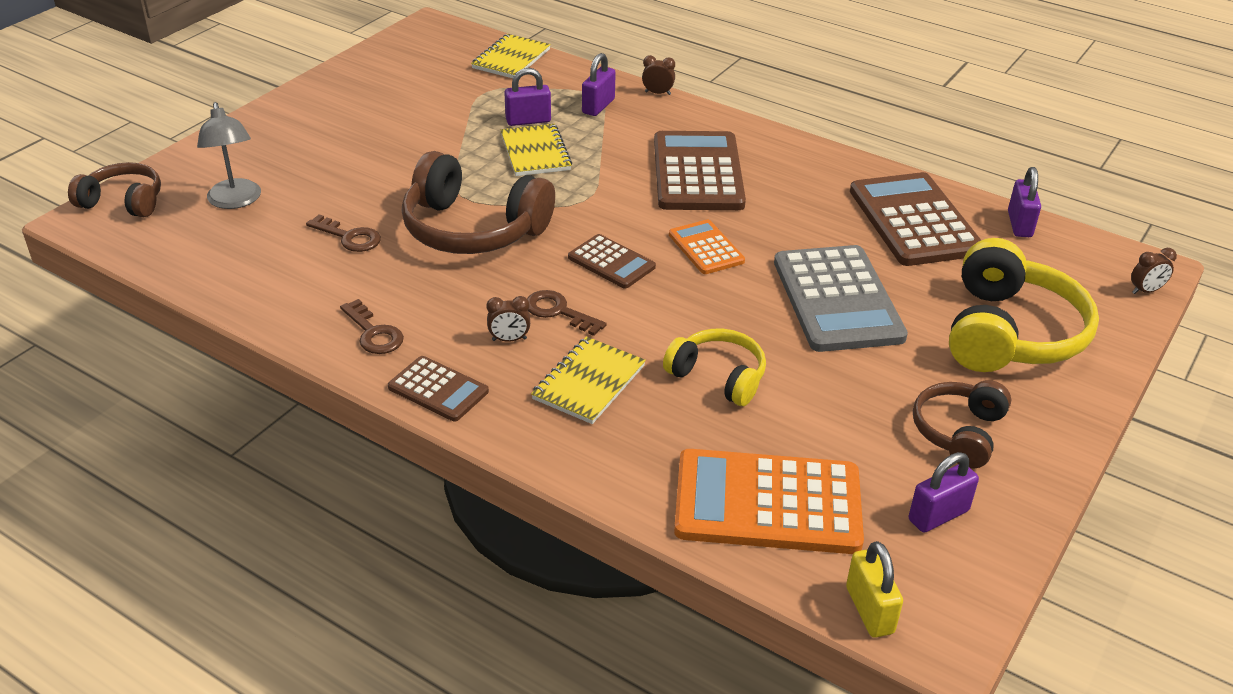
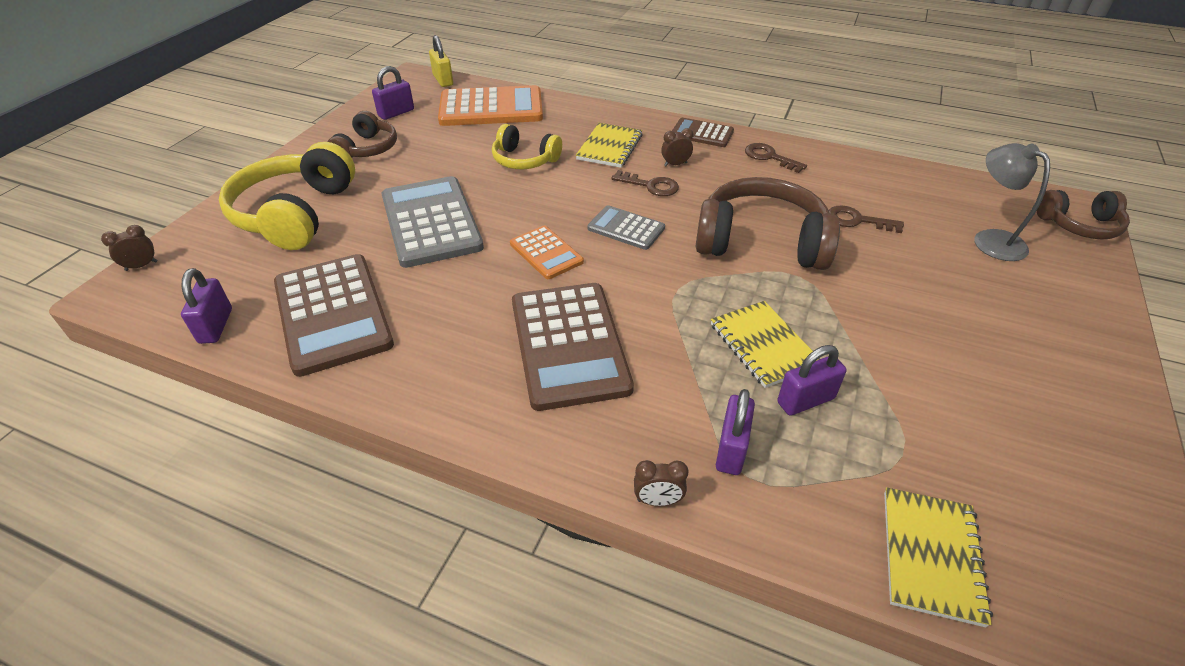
camera: 170 degrees right, 5 degrees up
(611, 262) = (626, 228): brown calculator -> grey calculator

